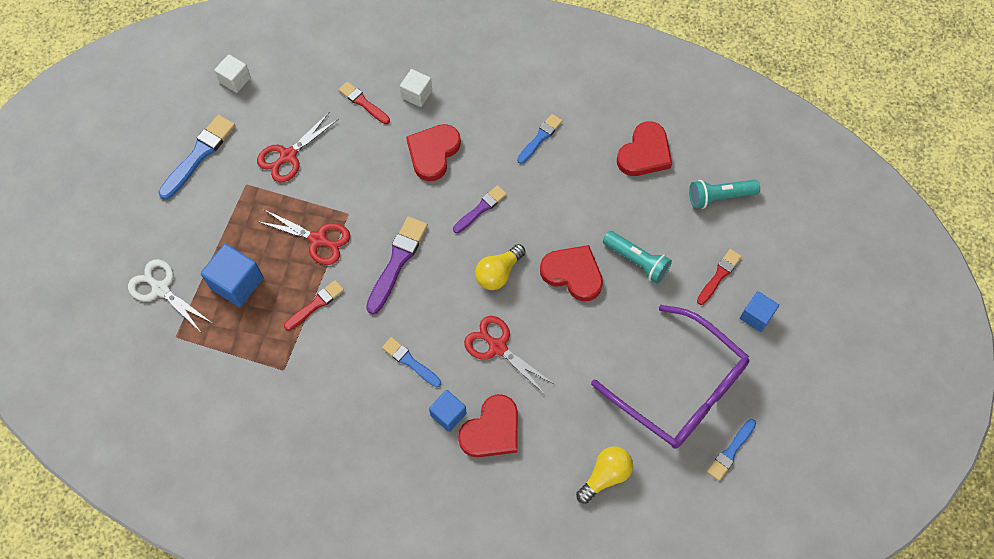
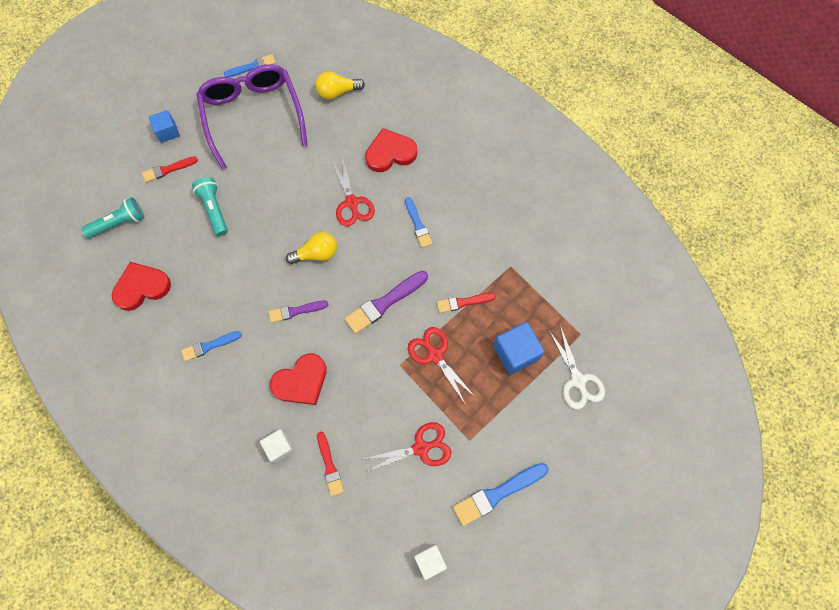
camera: 150 degrees left, 5 degrees up
(448, 414) = (412, 177): blue cube -> none
(573, 274) = (264, 225): red heart -> none
(719, 197) = (119, 223): turquoise flashlight -> turquoise flashlight turned 45 degrees counterclockwise

